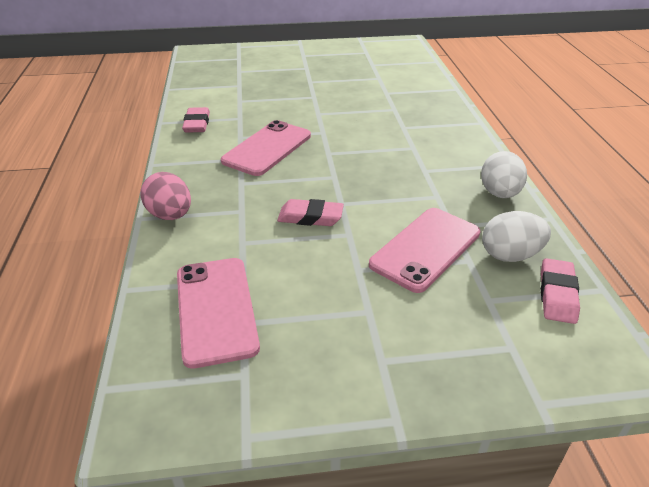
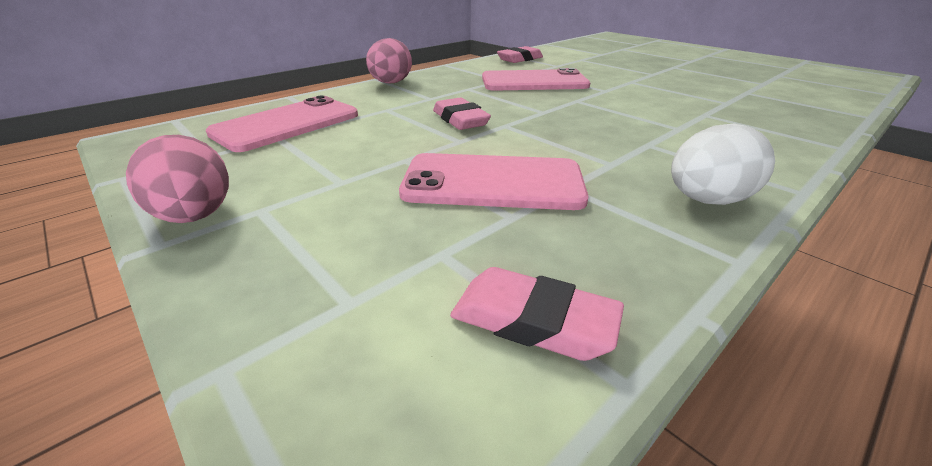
camera: 55 degrees right, 5 degrees down
(367, 395) = (196, 216): none -> pink egg
(510, 255) = (572, 245): white egg -> none
(557, 294) = (533, 321): pink eraser -> pink eraser turned 45 degrees clockwise

